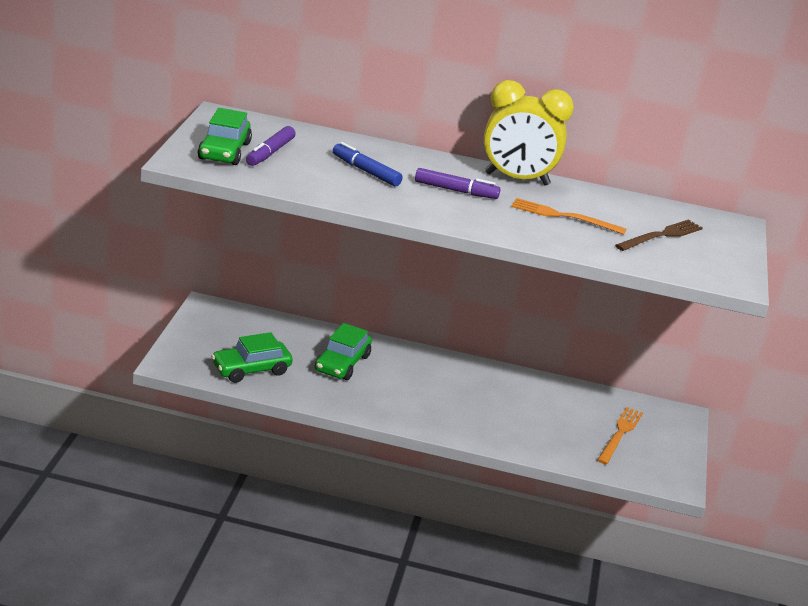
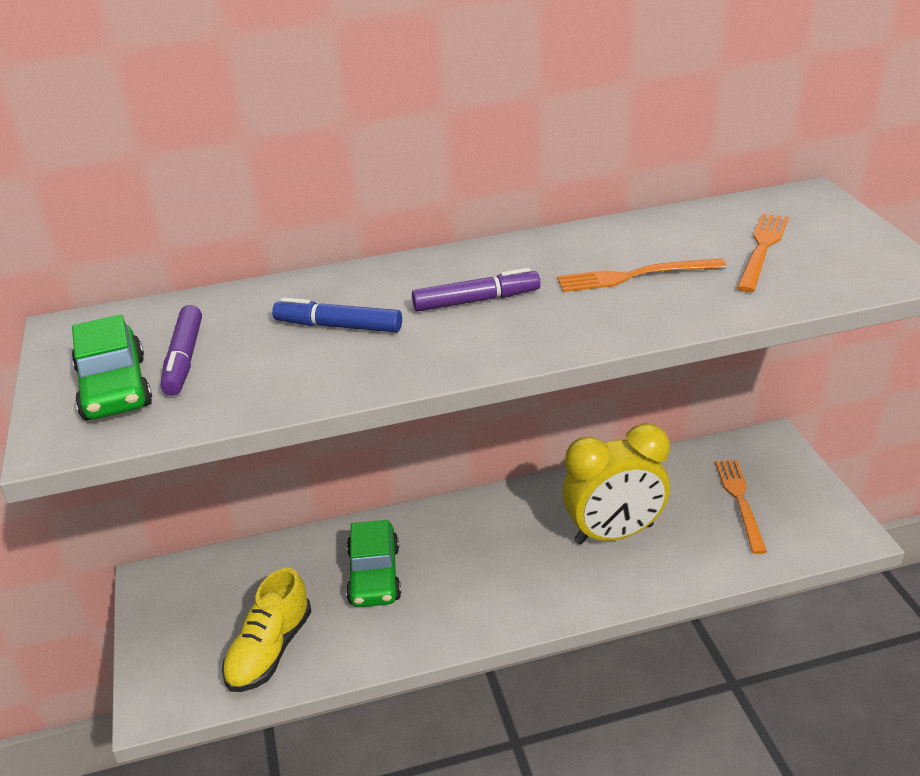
camera: 20 degrees left, 5 degrees up
(251, 369) = (270, 650): green car -> yellow shoe
(517, 179) = (528, 249): yellow clock -> yellow clock (614, 534)
(661, 236) = (762, 249): brown fork -> orange fork

